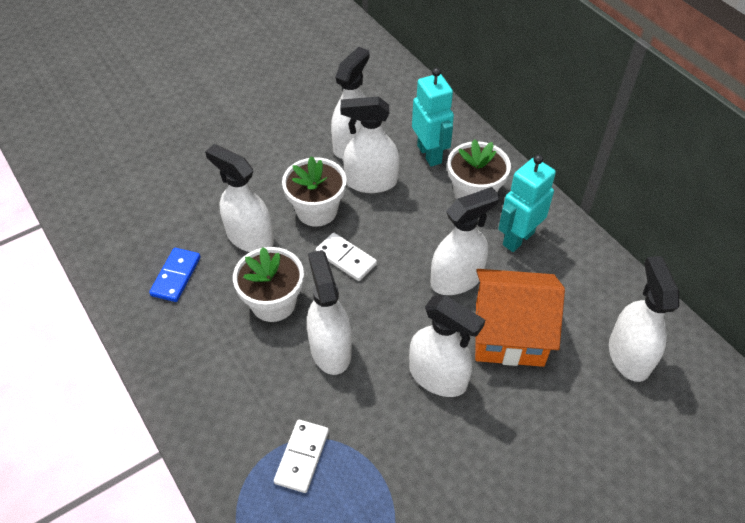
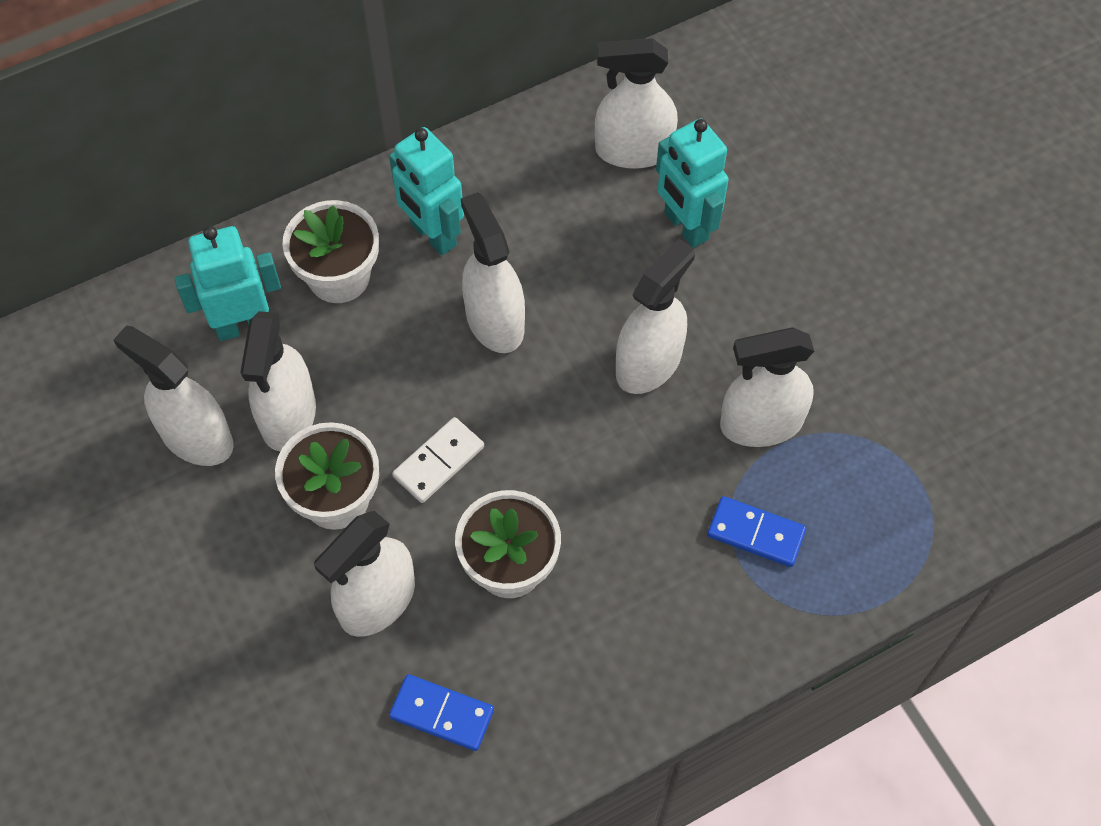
camera: 85 degrees left, 10 degrees up
(302, 457) = (756, 533): white domino -> blue domino
(330, 349) = (597, 491): white spray bottle -> white spray bottle (761, 424)
(509, 334) = (590, 272): orange house -> none
(566, 396) = (685, 226): none -> turquoise robot

